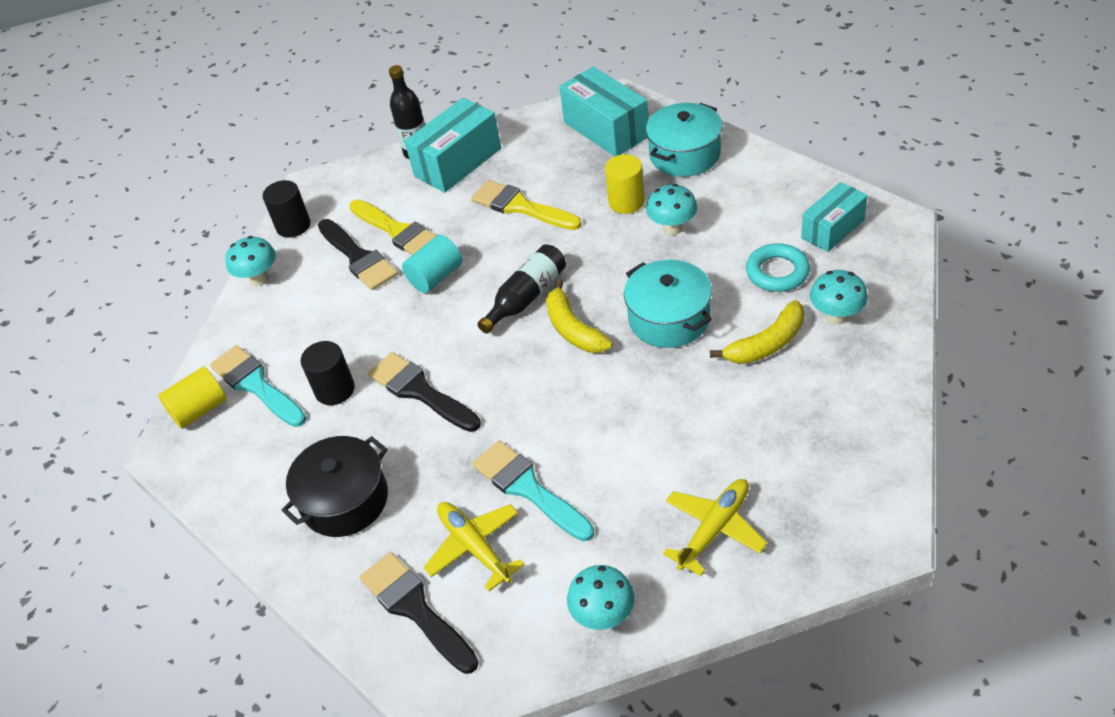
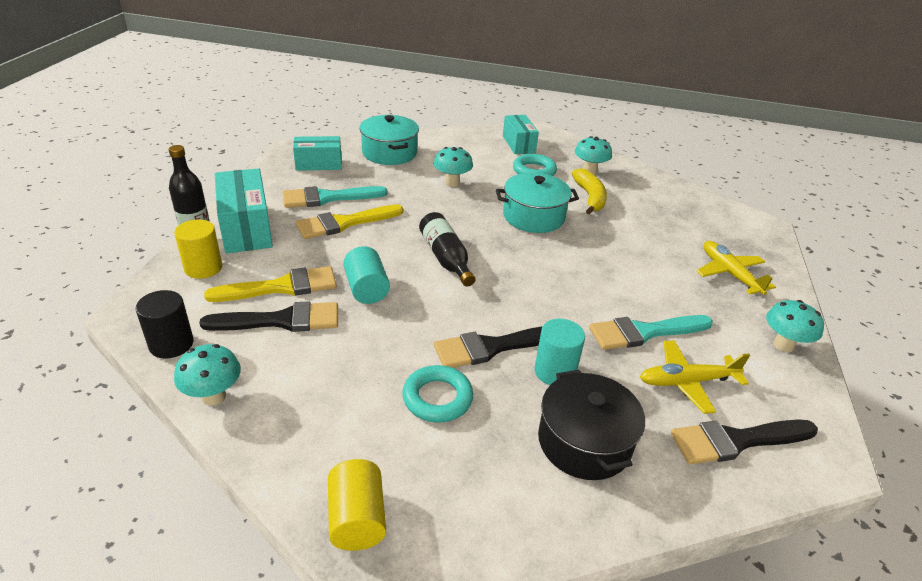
camera: 70 degrees left, 10 degrees down
(256, 385) = (370, 454): turquoise brush -> turquoise brush (328, 198)
(335, 390) = (437, 398): black cylinder -> turquoise ring
(418, 446) = (554, 371): none -> turquoise cylinder
(573, 329) = (502, 252): yellow banana -> none
(606, 129) = (318, 164): turquoise box -> turquoise box, size x0.65
(626, 202) = (403, 186): yellow cylinder -> yellow cylinder (203, 268)

